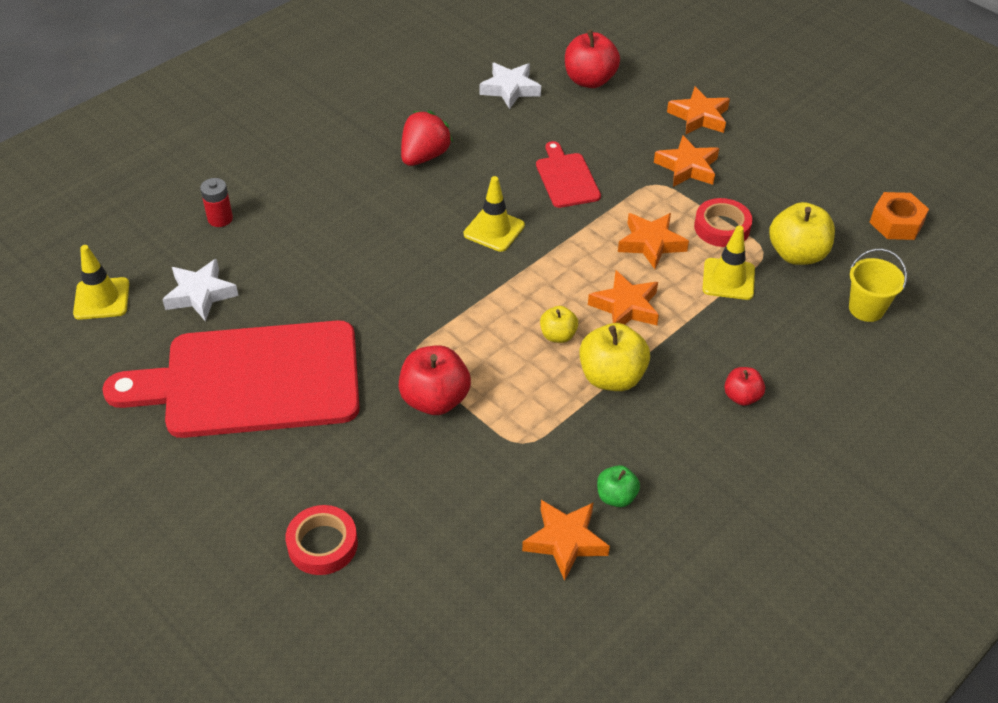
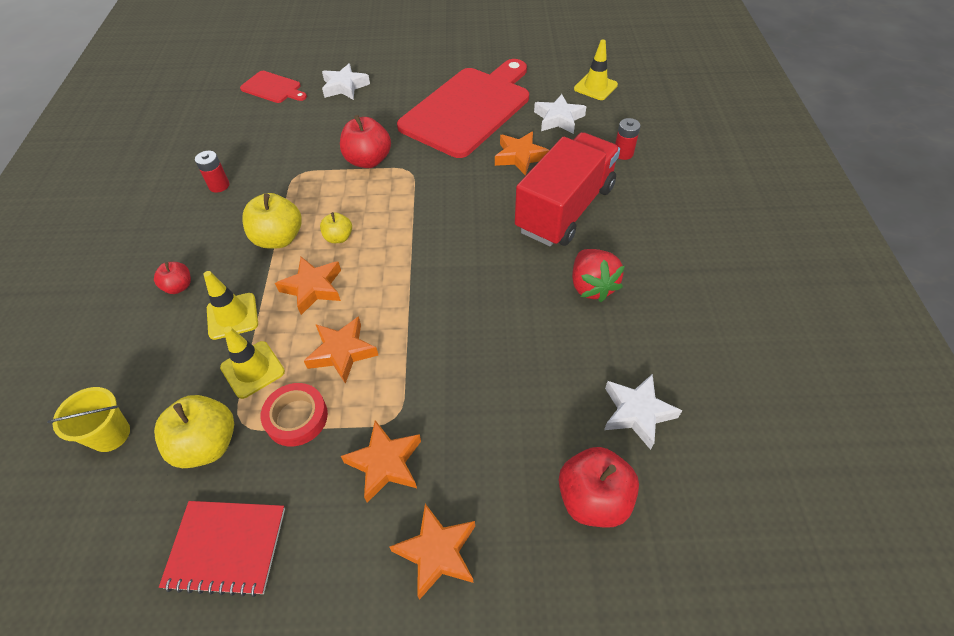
camera: 135 degrees right, 5 degrees up
(322, 544) = (344, 86): red tape -> white star
(348, 215) = (565, 209): none -> red truck
(494, 230) = (465, 271): yellow traffic cone -> yellow traffic cone (232, 316)
(565, 541) = (230, 153): orange star -> orange star (520, 157)
(566, 178) = (471, 357): red cutting board -> red cutting board (273, 88)
(616, 497) = (219, 185): green apple -> red battery
(819, 194) = (226, 547): none -> red notebook
(896, 223) = (118, 578): orange nut -> none

